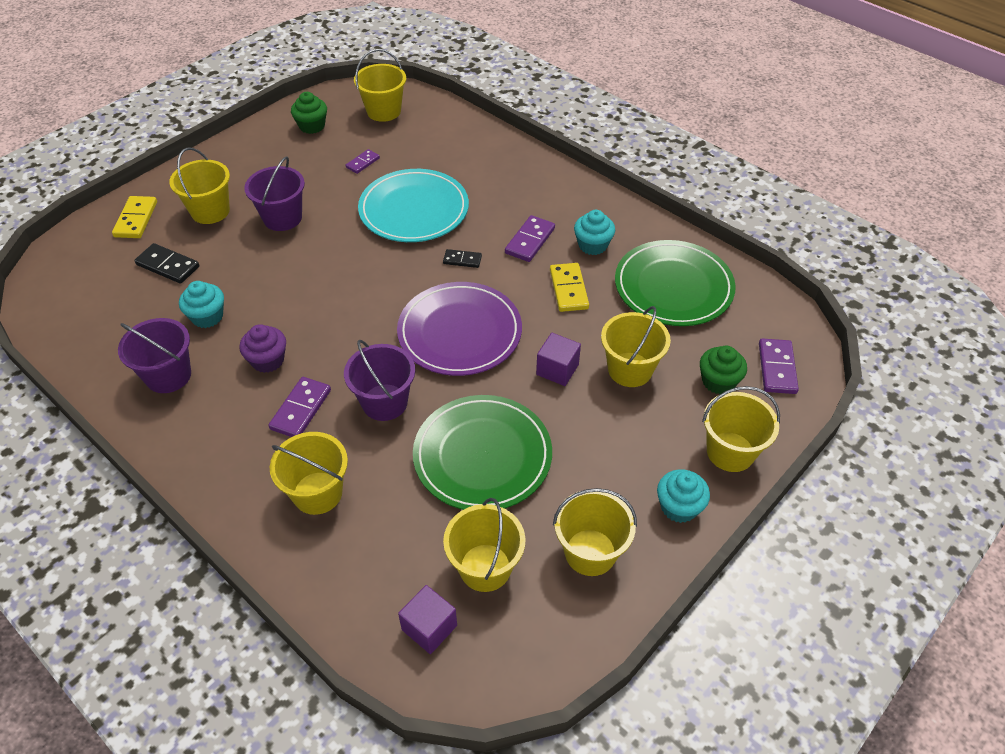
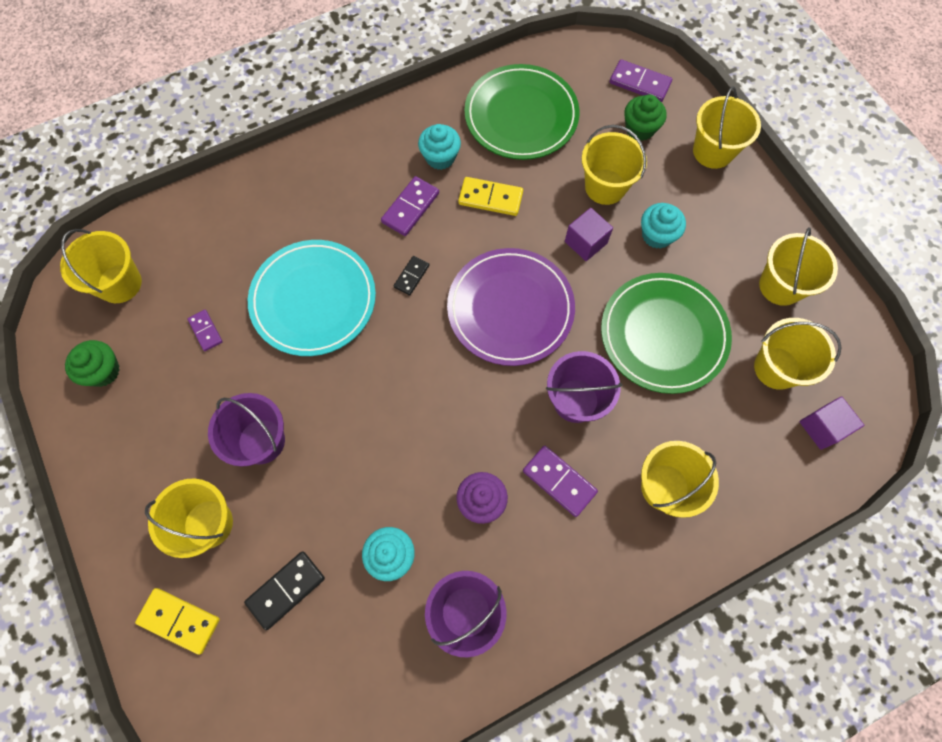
camera: 70 degrees left, 20 degrees up
(530, 241) = (410, 208): purple domino -> purple domino turned 75 degrees clockwise
(679, 507) = (754, 208): turquoise cupcake -> turquoise cupcake (657, 235)

